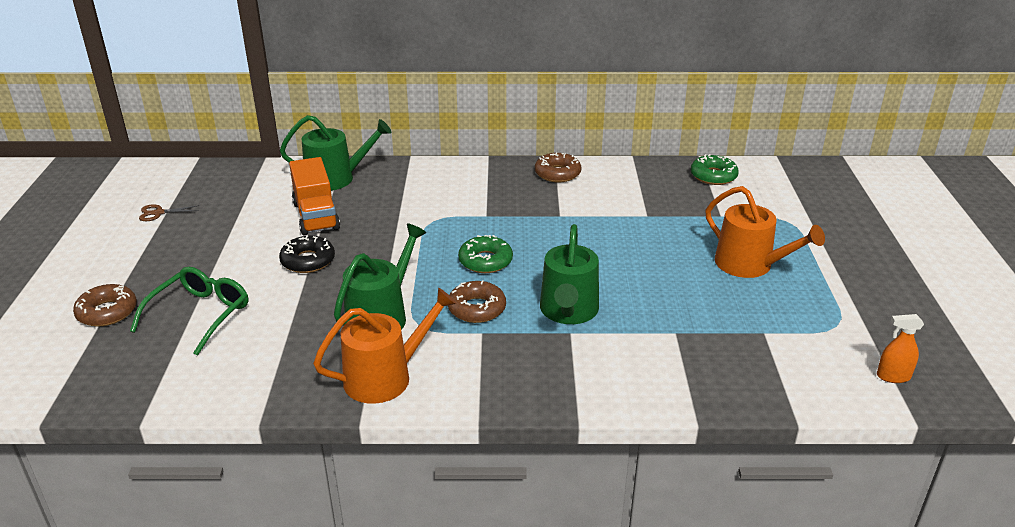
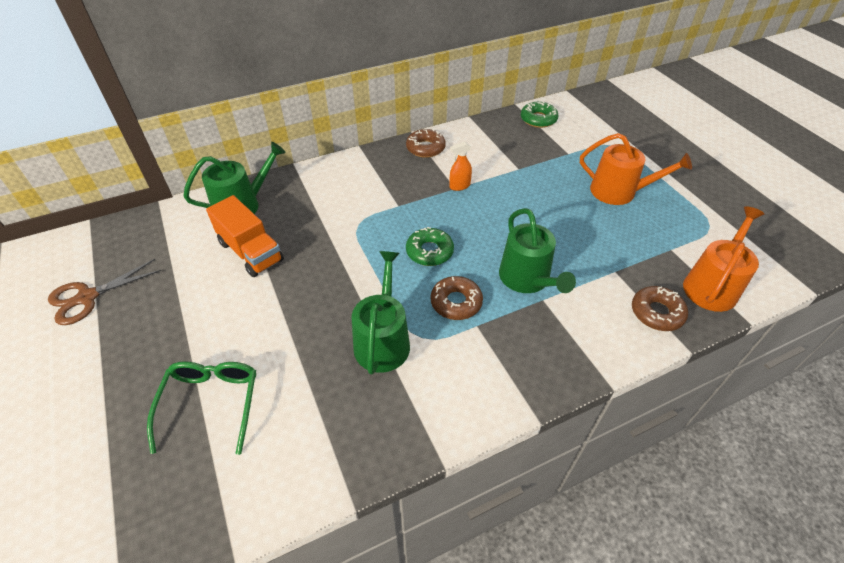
camera: 25 degrees left, 15 degrees up
(107, 312) = (108, 438): brown donut -> brown donut (656, 313)
(158, 213) = (87, 297): brown scissors -> brown scissors, size x1.78
(308, 261) = (276, 303): black donut -> none
(385, 377) = (431, 405): orange watering can -> orange watering can (712, 286)
(893, 376) = (773, 258): orange spray bottle -> orange spray bottle (459, 186)

